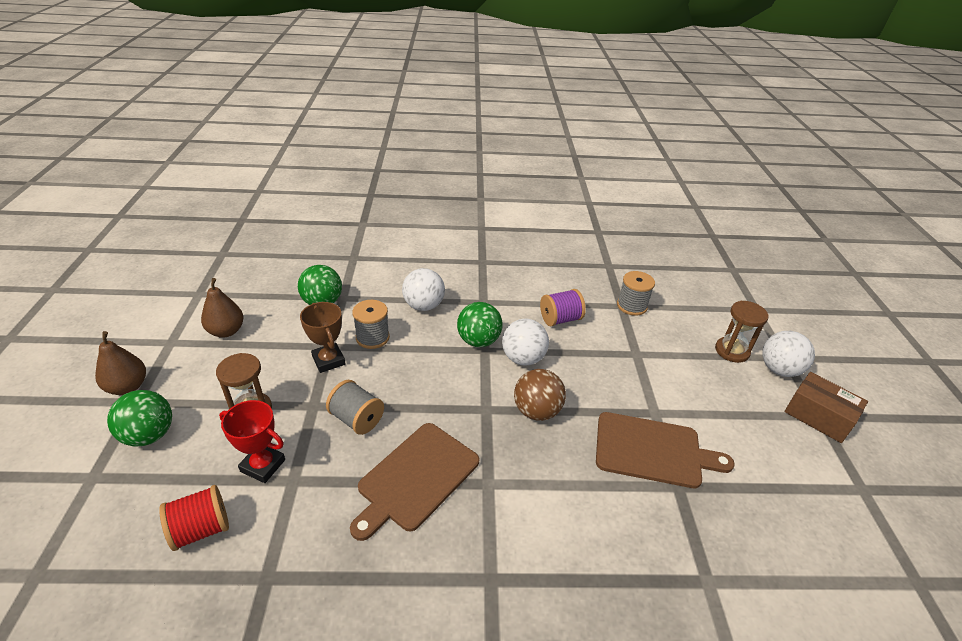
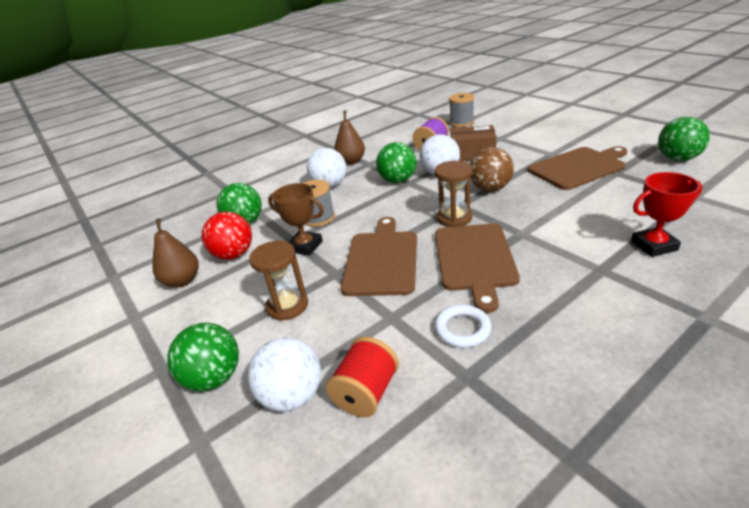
camera: 30 degrees left, 5 degrees down
(128, 387) = (135, 367): brown pear -> brown pear (351, 161)
(263, 465) = (353, 326): red trophy -> red trophy (654, 245)
(279, 331) = (234, 255): none -> red ball
(318, 535) = (462, 329): none -> white ring
(357, 419) = (381, 260): grey spool -> brown cutting board
(732, 351) = (543, 113): brown hourglass -> brown hourglass (454, 218)
(773, 522) = (677, 159): none -> green ball
(779, 370) = (577, 108): white ball -> white ball (292, 396)
(818, 416) = (623, 114): brown box -> brown box (472, 154)

